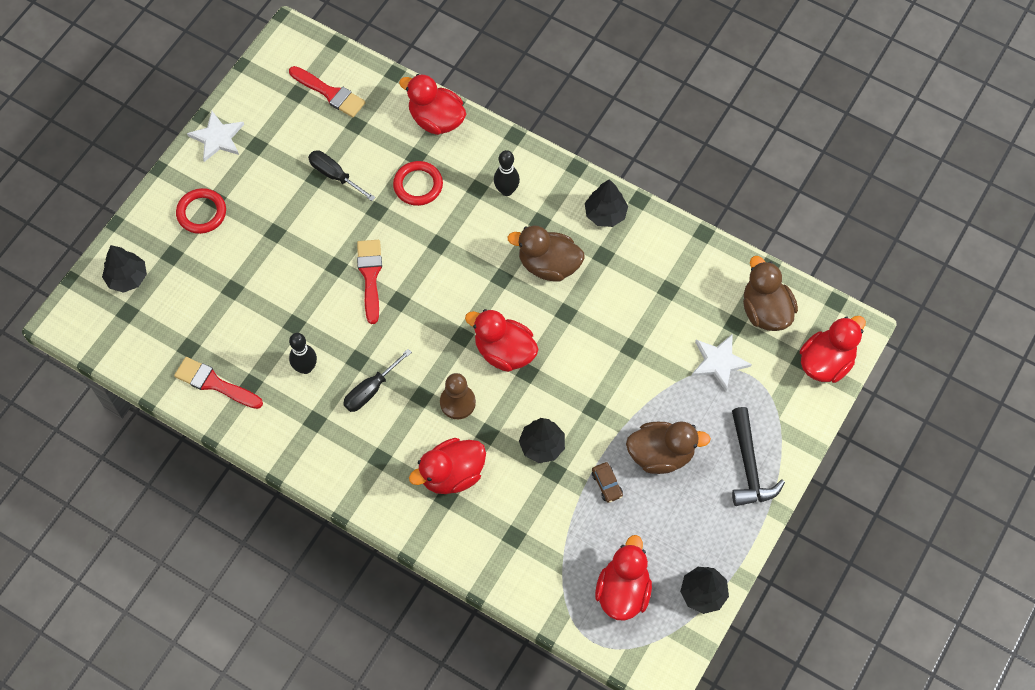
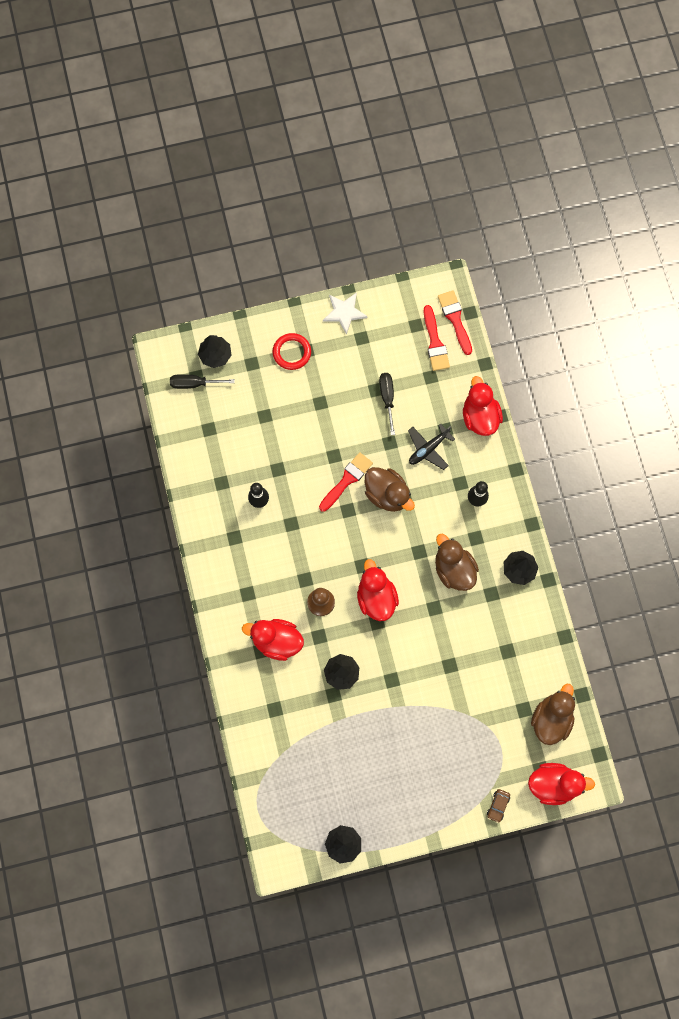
camera: 45 degrees right, 10 degrees up
(214, 383) = (203, 464): red brush -> red brush (455, 319)
(371, 390) = (281, 549): black screwdriver -> black screwdriver (194, 383)
(418, 185) = (428, 449): red ring -> black plane
(607, 484) = (354, 730): brown car -> brown car (498, 806)
(623, 591) = (301, 799): red duck -> none
(661, 454) = (401, 743): brown duck -> brown duck (387, 494)
(718, 362) = (491, 722): white star -> none
(749, 466) = (444, 799): black hammer -> none

